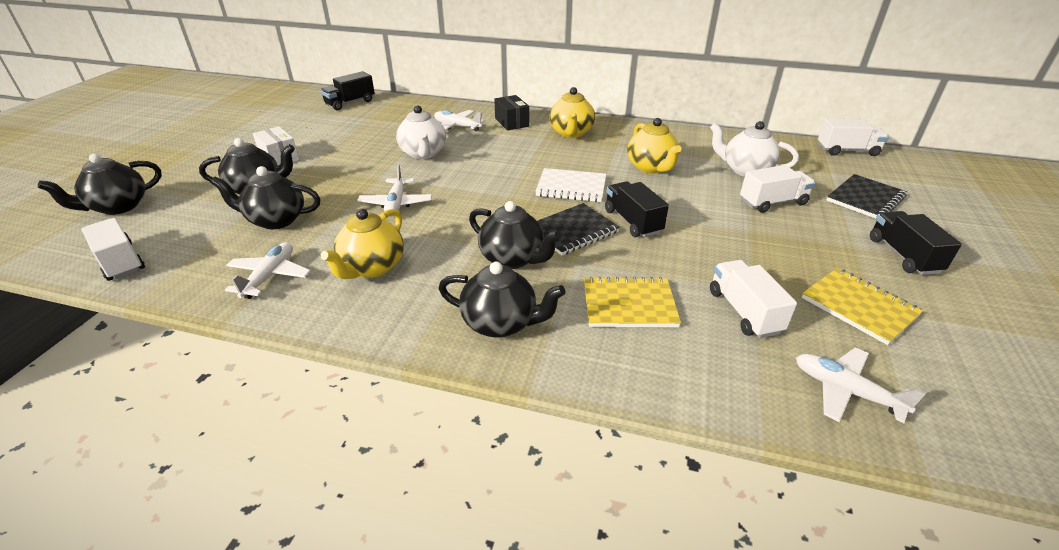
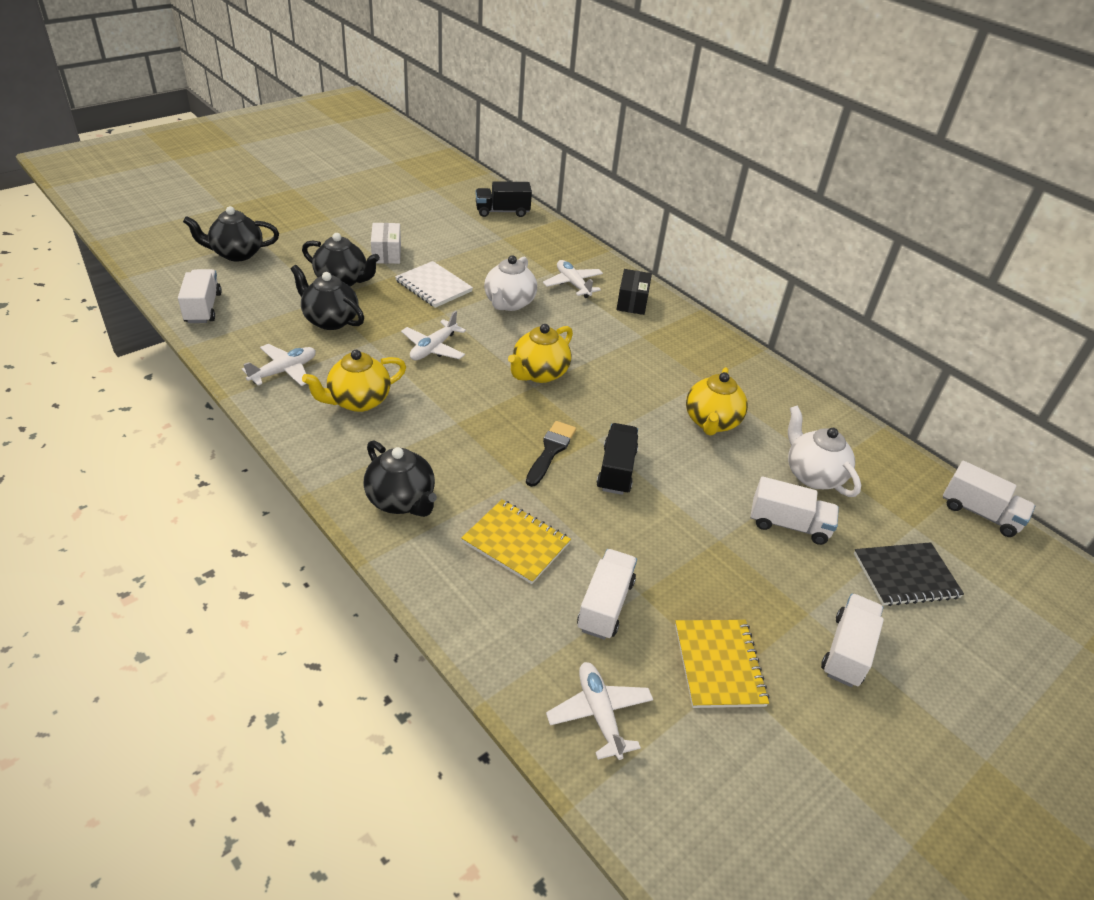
camera: 30 degrees right, 5 degrees up
(513, 259) = (470, 450): black teapot -> none
(571, 133) = (678, 342): yellow teapot -> yellow teapot (539, 373)
(571, 187) = (603, 405): white notebook -> white notebook (433, 286)
(573, 231) = (550, 451): black notebook -> black brush
(903, 255) = (847, 651): black truck -> white truck

